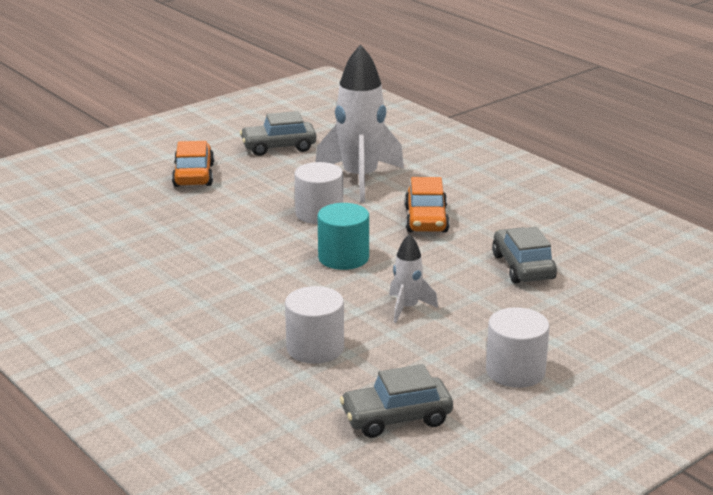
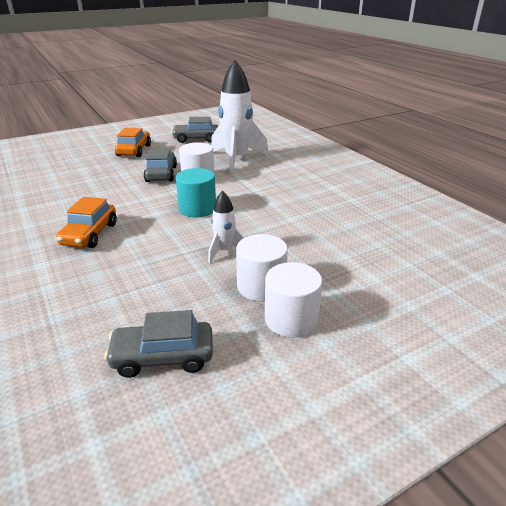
camera: 10 degrees right, 5 degrees up
(315, 348) = (134, 278): white cylinder -> white cylinder (261, 286)
(426, 220) = (269, 188): orange car -> orange car (90, 234)
(523, 267) = (327, 227): grey car -> grey car (161, 174)

